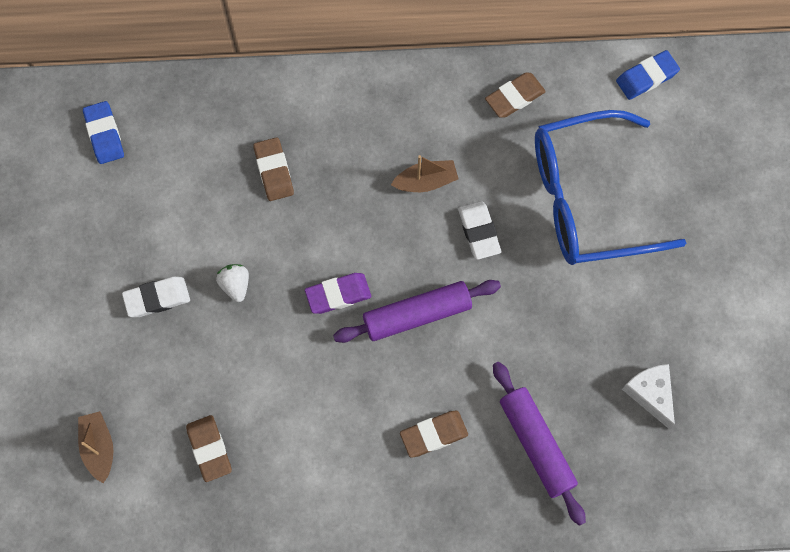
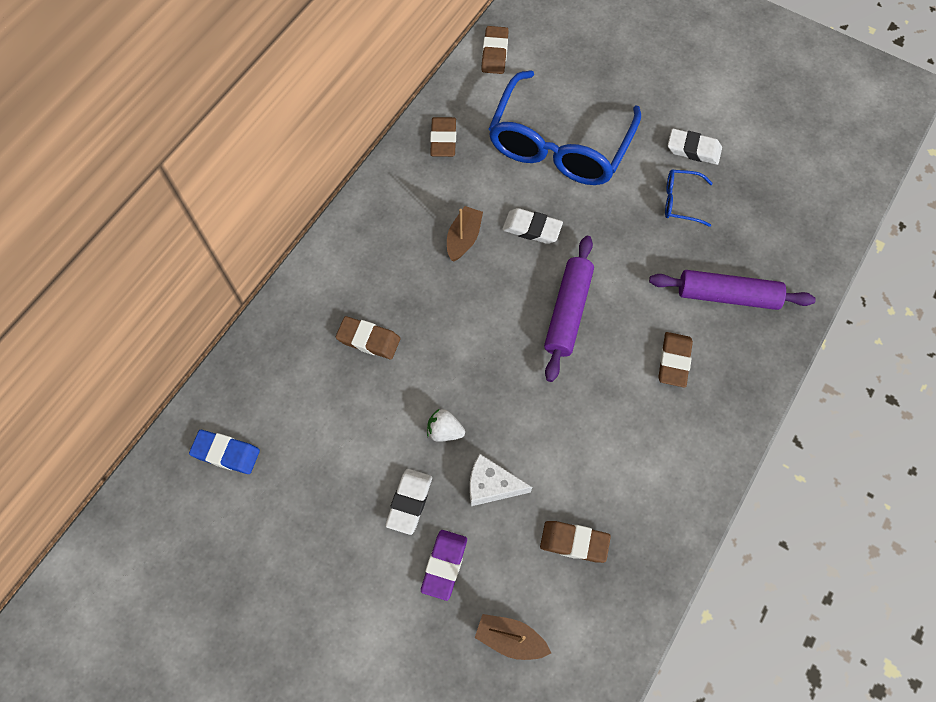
camera: 55 degrees left, 5 degrees down
(338, 294) = (510, 358): purple eraser -> purple eraser (444, 565)
(608, 344) = (680, 201): none -> blue glasses
(646, 77) = (494, 53): blue eraser -> brown eraser
(650, 394) = (736, 199): white cheese -> white cheese (491, 485)
(678, 322) = (693, 149): none -> white eraser

